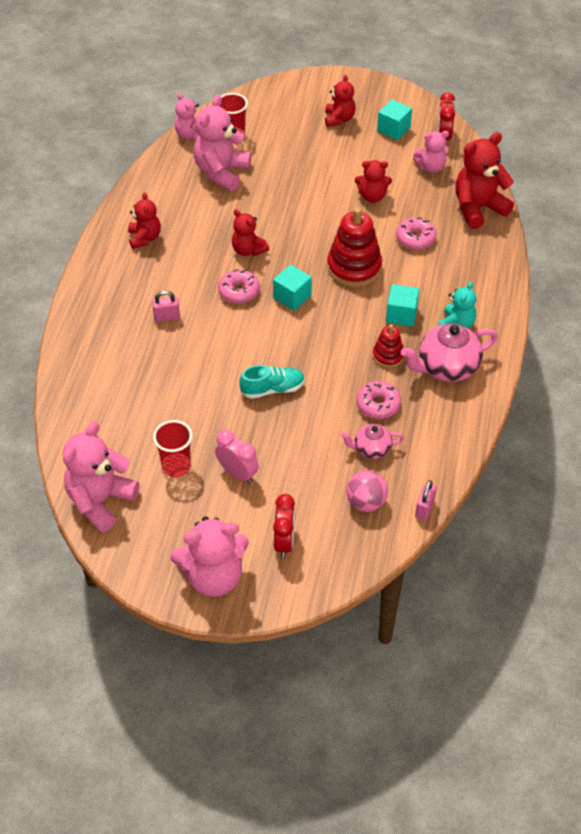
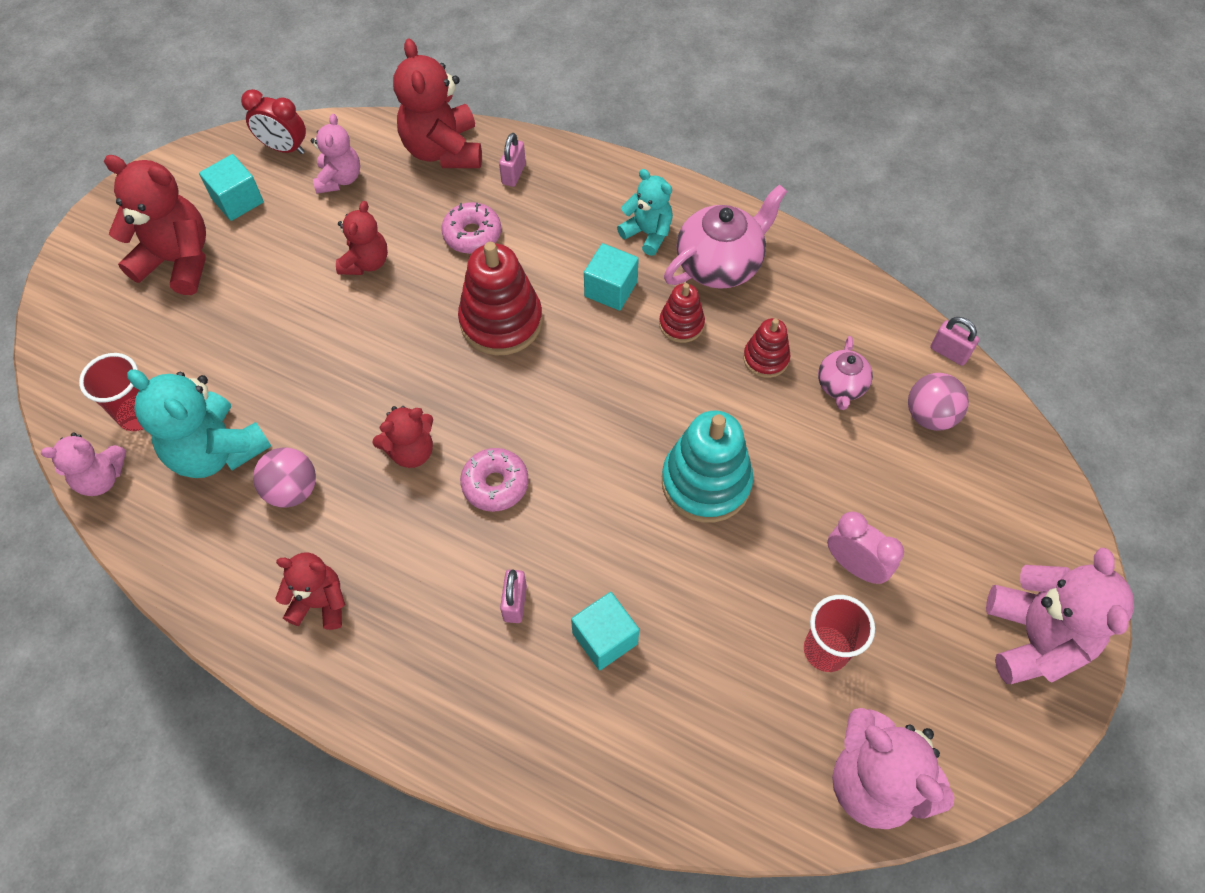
camera: 75 degrees left, 10 degrees up
(207, 208) = (292, 490): none -> pink ball
(221, 172) = (216, 451): pink teddy bear -> turquoise teddy bear
(237, 473) = (854, 565): pink clock -> pink clock turned 75 degrees clockwise
(273, 389) = (706, 482): turquoise shoe -> turquoise stacking toy
(284, 542) = (983, 531): red clock -> none
(292, 297) = (531, 414): turquoise cube -> turquoise cube (605, 638)
(339, 119) = (178, 261): red teddy bear -> red teddy bear, size x1.67
(378, 405) = (765, 358): pink donut -> red stacking toy
(447, 367) = (720, 264): pink teapot -> pink teapot turned 120 degrees counterclockwise
(475, 246) = (513, 174): none -> pink padlock

